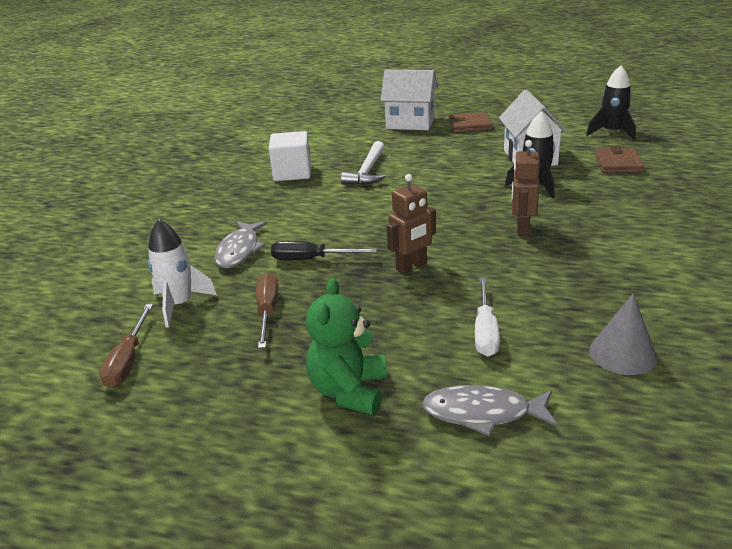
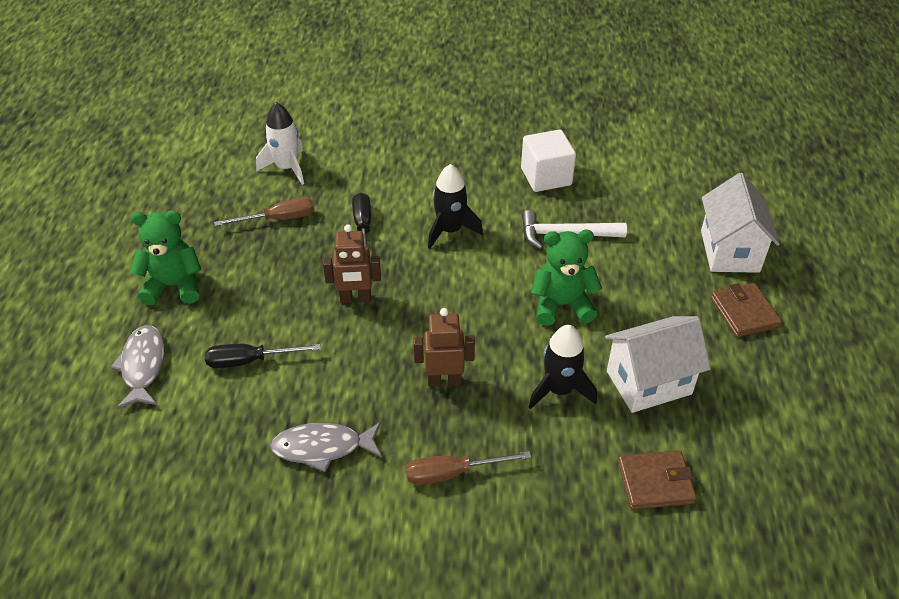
camera: 75 degrees right, 15 degrees up
(128, 360) = (215, 164): brown screwdriver -> brown screwdriver (452, 473)
(239, 250) = (375, 179): grey fish -> grey fish (322, 448)
(411, 267) = (355, 299): brown robot -> brown robot turned 45 degrees counterclockwise
(447, 178) = (562, 305): none -> green teddy bear
(485, 331) = (250, 361): white screwdriver -> black screwdriver
(611, 132) = (776, 481): black rocket -> black rocket (450, 230)
(622, 353) = (215, 460): grey cone -> none

